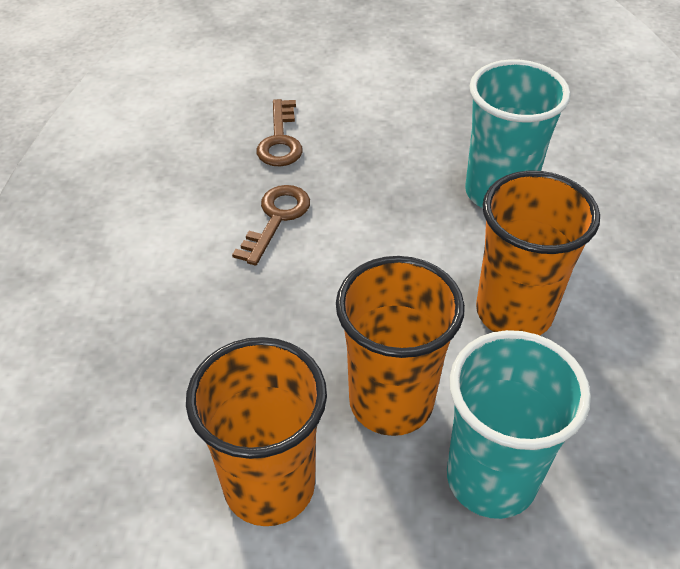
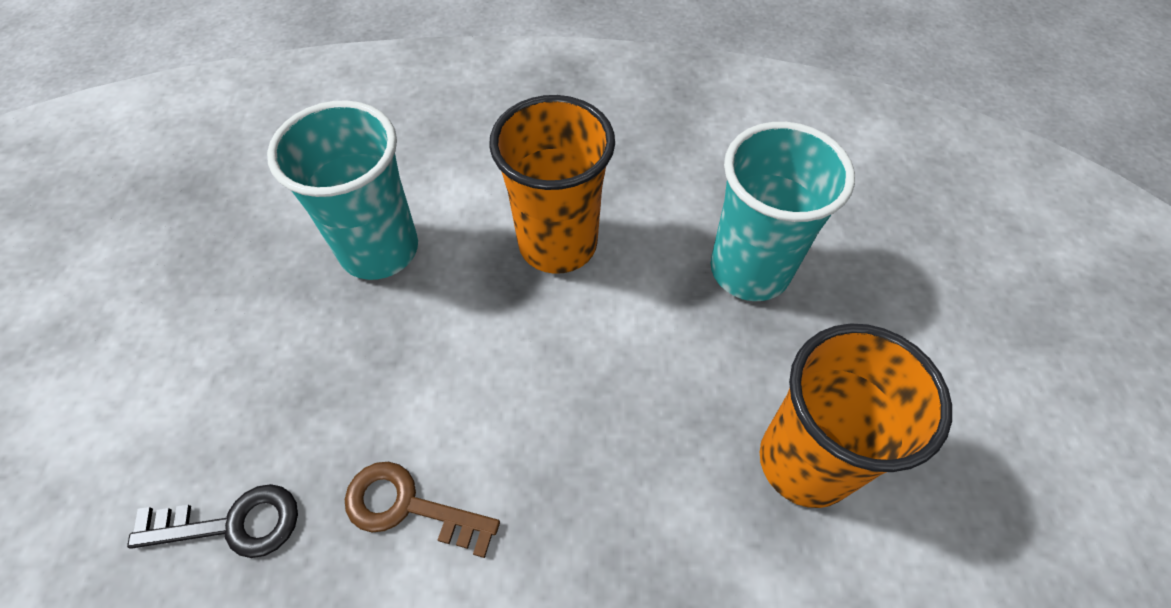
camera: 95 degrees left, 10 degrees up
(280, 140) = (232, 524): brown key -> black key
(391, 402) = (684, 352): orange cup -> none

